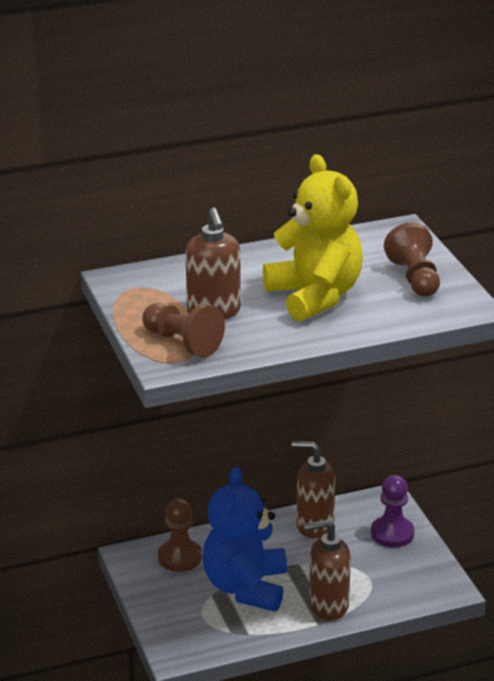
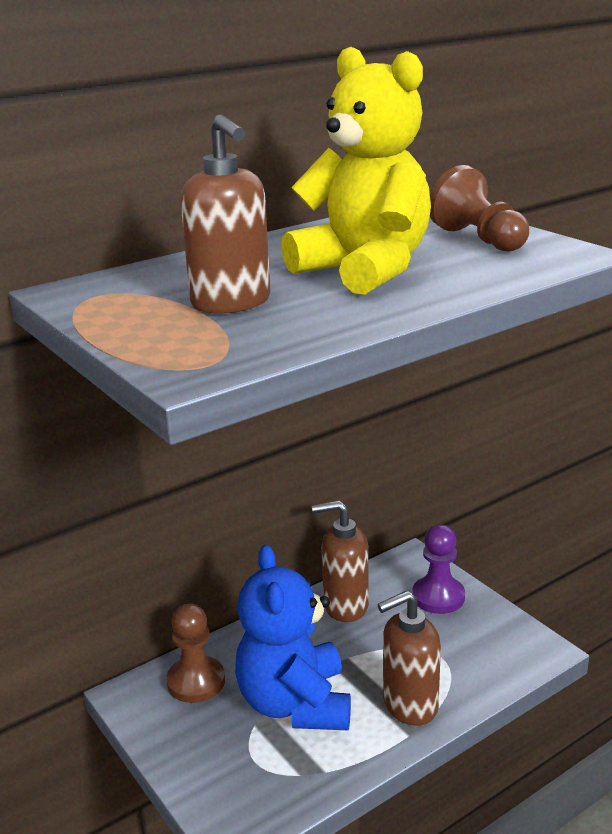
camera: 15 degrees left, 5 degrees down
(182, 342) = (203, 341): brown pawn -> none

